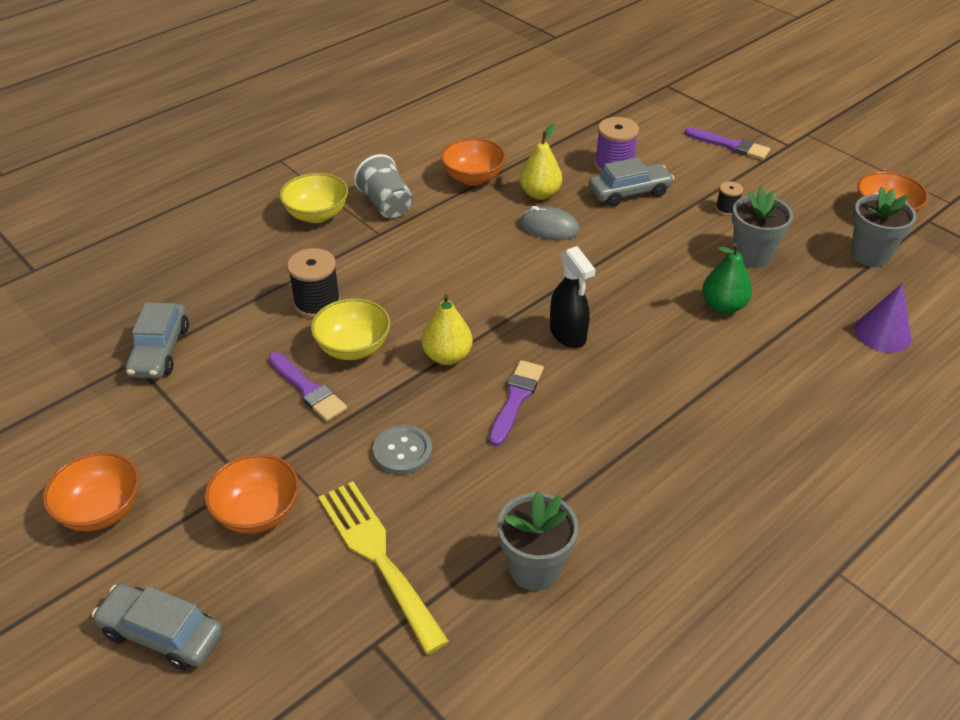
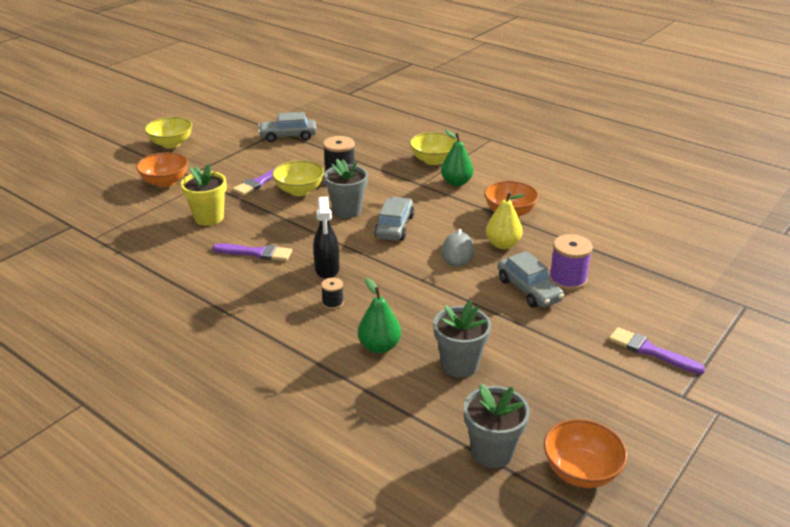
camera: 80 degrees right, 10 degrees down
(101, 510) = (171, 144): orange bowl -> yellow bowl
(162, 634) = (93, 171): grey car -> grey car (394, 227)
(377, 556) = (129, 220): yellow fork -> none
(386, 204) = (456, 182): grey cup -> green pear
(402, 451) = (209, 218): grey button -> yellow flower pot
(447, 356) = (296, 223): yellow pear -> none
(534, 568) = (111, 271): grey flower pot -> grey flower pot (347, 210)
(568, 334) = (327, 269): black spray bottle -> black spray bottle turned 60 degrees counterclockwise
(726, 209) = (530, 349): black spool -> black spool (333, 303)
(730, 145) = (651, 351): purple brush -> purple brush turned 105 degrees clockwise
(882, 333) = (362, 451): purple cone -> none

